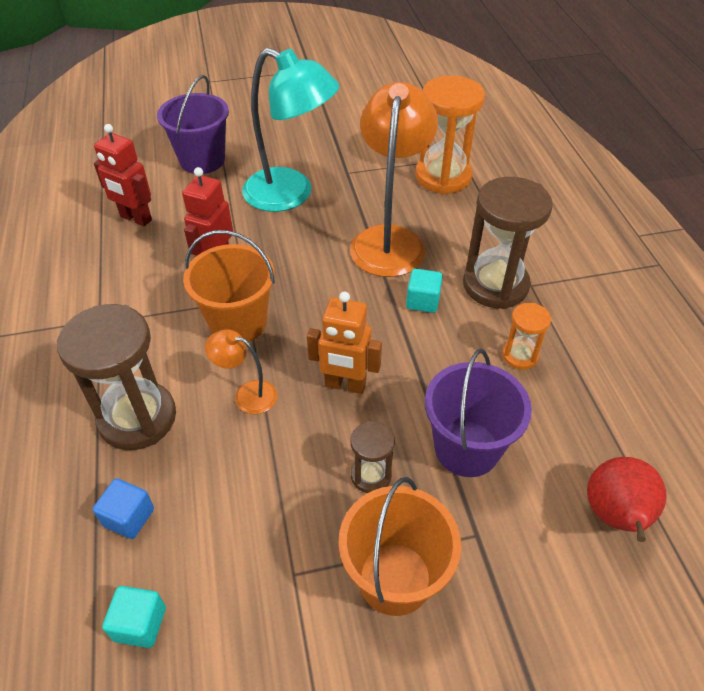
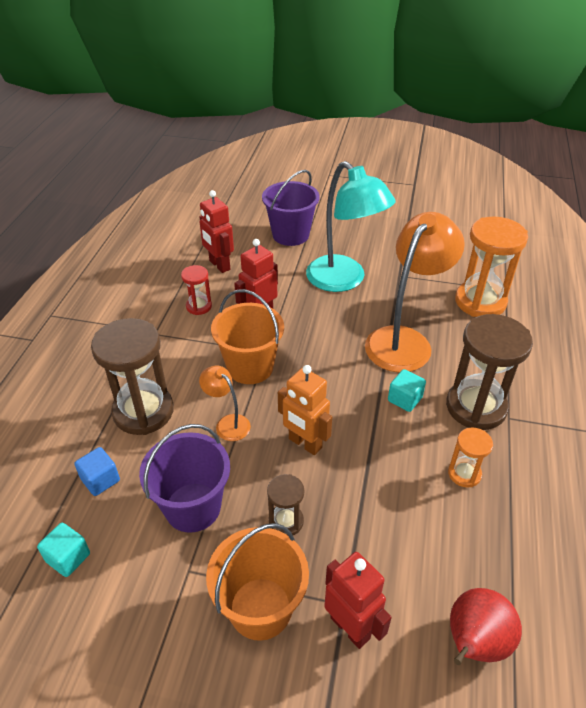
camera: 25 degrees right, 5 degrees down
(137, 273) = (199, 306): none -> red hourglass
(466, 448) = (375, 532): purple bucket -> purple bucket (193, 507)
(495, 555) = (350, 627): none -> red robot

